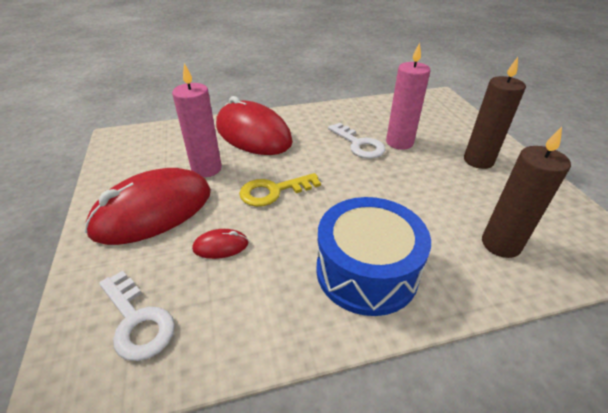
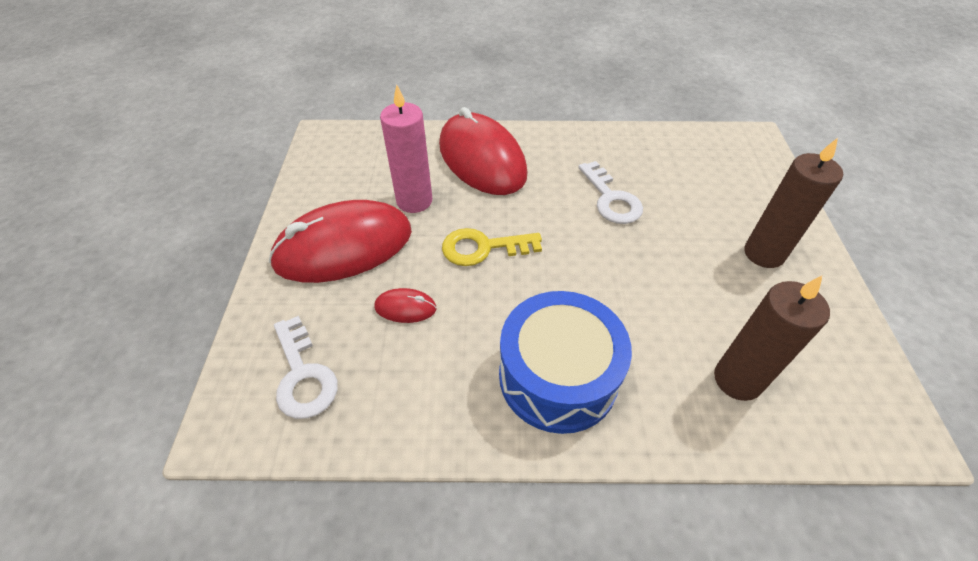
camera: 15 degrees right, 10 degrees up
(399, 142) = (666, 205): pink candle -> none

